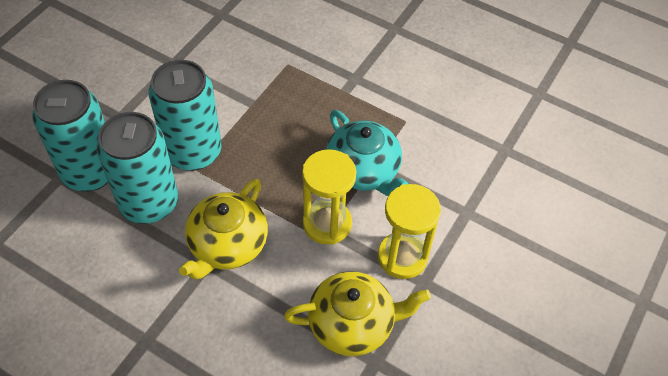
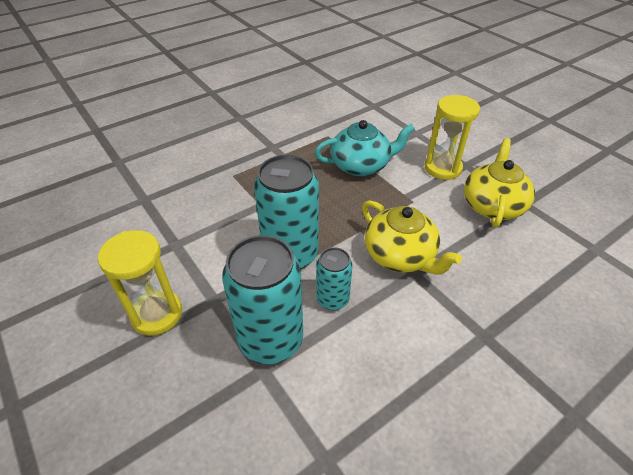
camera: 65 degrees left, 10 degrees down
(149, 203) = (332, 299): turquoise can -> turquoise can, size x0.54
(327, 223) = (401, 195): yellow hourglass -> yellow hourglass (157, 314)

